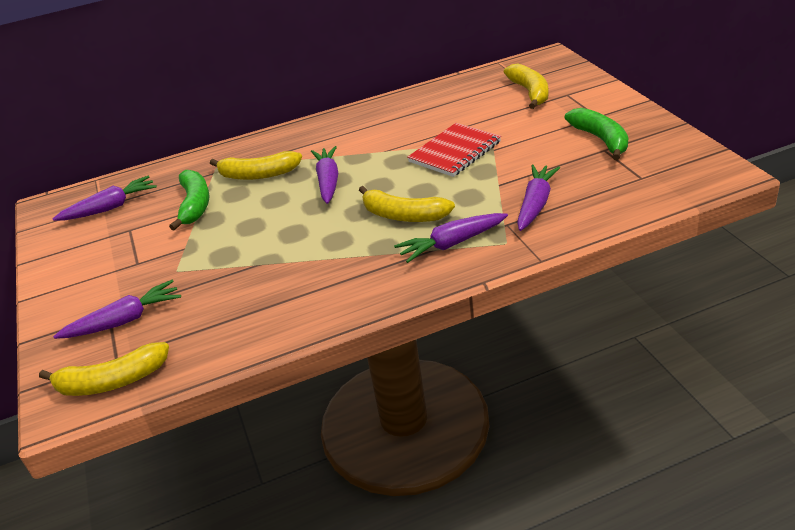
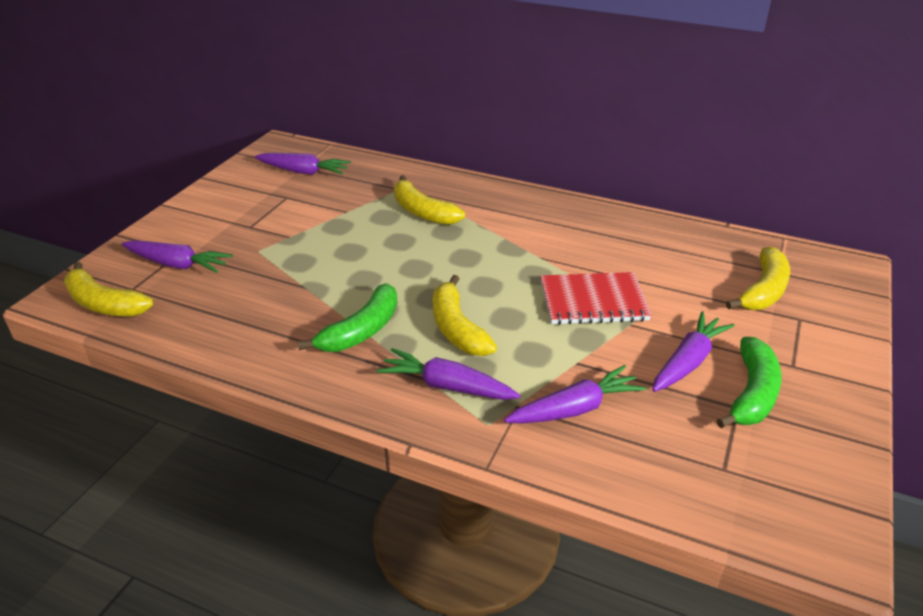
camera: 40 degrees right, 0 degrees up
(195, 205) = (348, 207): green banana -> green banana (361, 330)
(328, 181) = (456, 253): purple carrot -> purple carrot (688, 361)

